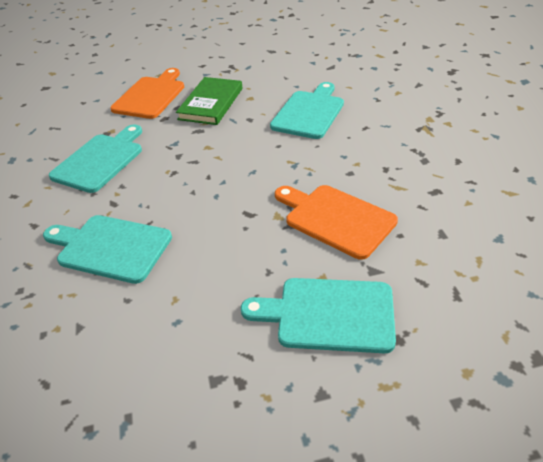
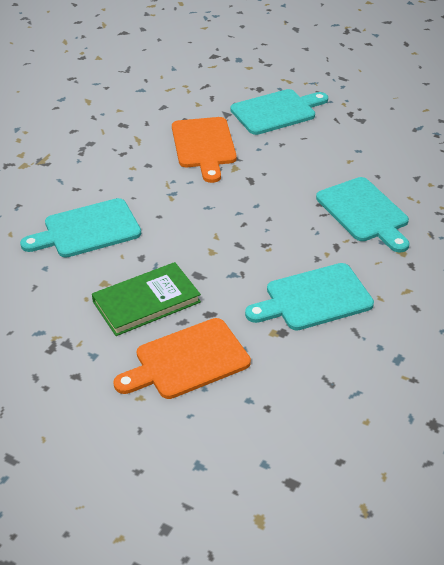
camera: 140 degrees left, 0 degrees up
(329, 314) = (276, 111): turquoise cutting board -> turquoise cutting board turned 75 degrees counterclockwise

